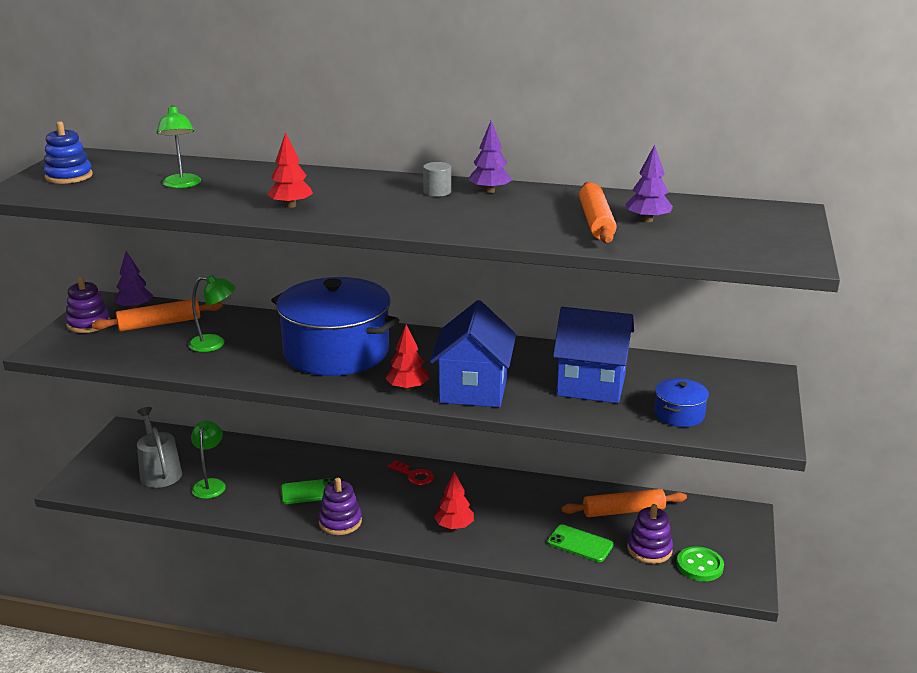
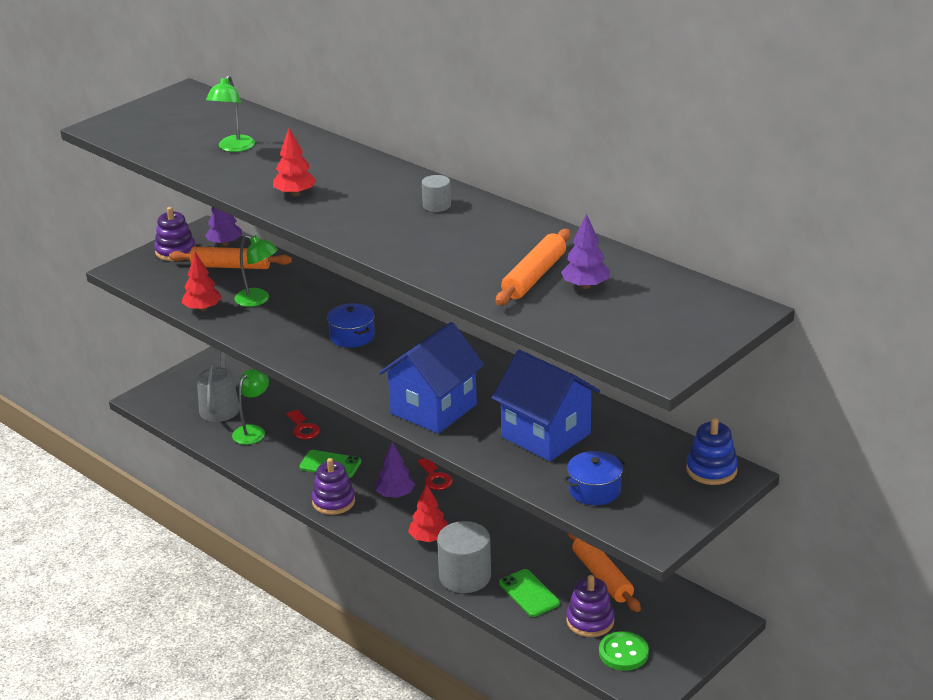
camera: 30 degrees right, 5 degrees up
(69, 176) = (156, 118): blue stacking toy -> blue stacking toy (711, 470)
(257, 469) = (303, 428): none -> red key
(336, 352) = (352, 336): blue pot -> blue pot, size x0.42
(407, 388) = (378, 391): red tree -> red tree (202, 309)
(489, 191) = (485, 215): purple tree -> purple tree (395, 495)
(514, 548) = (465, 576): none -> grey cylinder
(623, 511) = (602, 576): orange rolling pin -> orange rolling pin turned 45 degrees clockwise

